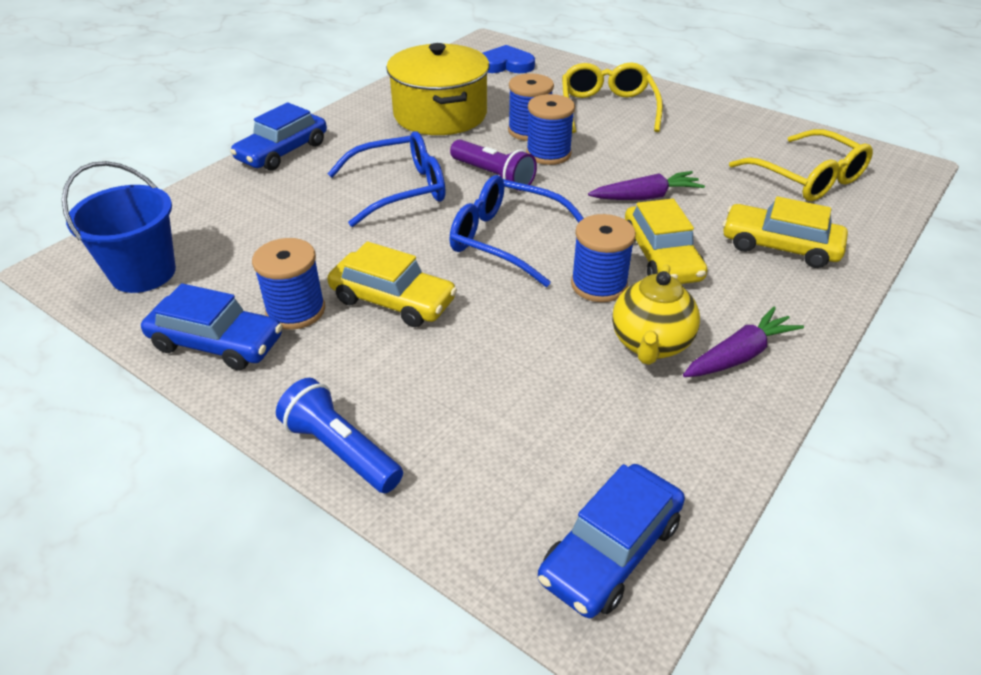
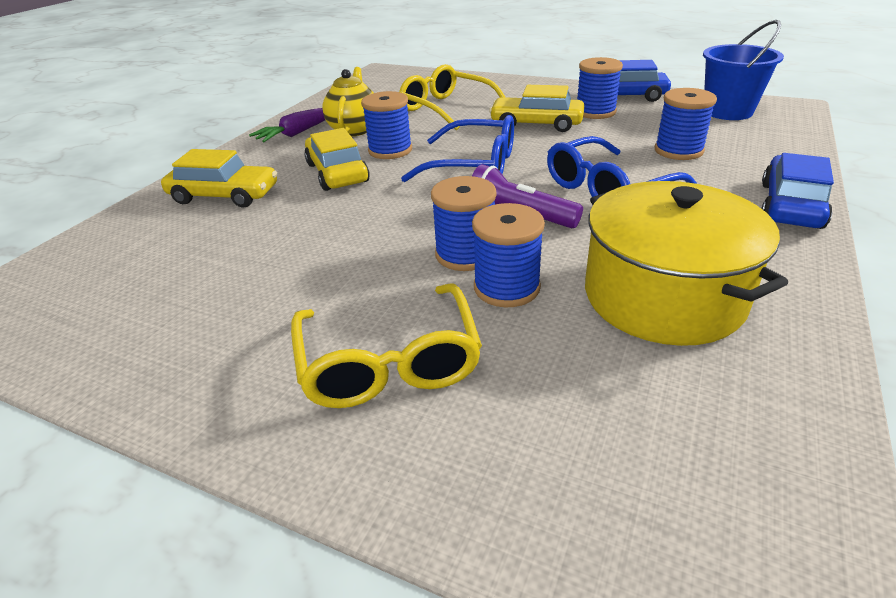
camera: 170 degrees right, 5 degrees down
(286, 220) = (678, 150): none -> blue spool
(341, 450) = (512, 82): blue flashlight -> none
(506, 65) = (658, 488): blue heart -> none
(610, 550) = (380, 80): blue car -> none
(645, 197) = (343, 219): purple carrot -> none
(807, 178) = (132, 272): yellow glasses -> yellow glasses (446, 108)

